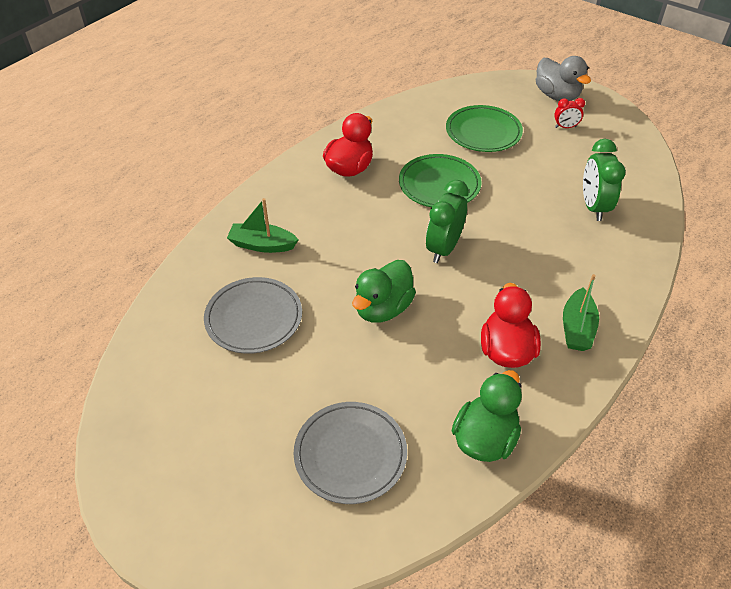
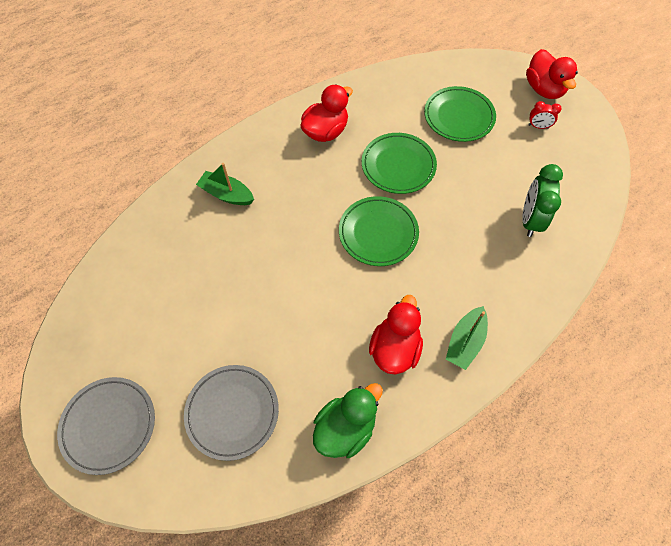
camera: 15 degrees right, 15 degrees up
(254, 318) = (197, 265): grey plate -> grey plate (109, 425)
(383, 308) = (305, 281): green duck -> none
(443, 248) = (378, 233): green clock -> green plate
(556, 96) = (543, 89): grey duck -> red duck

